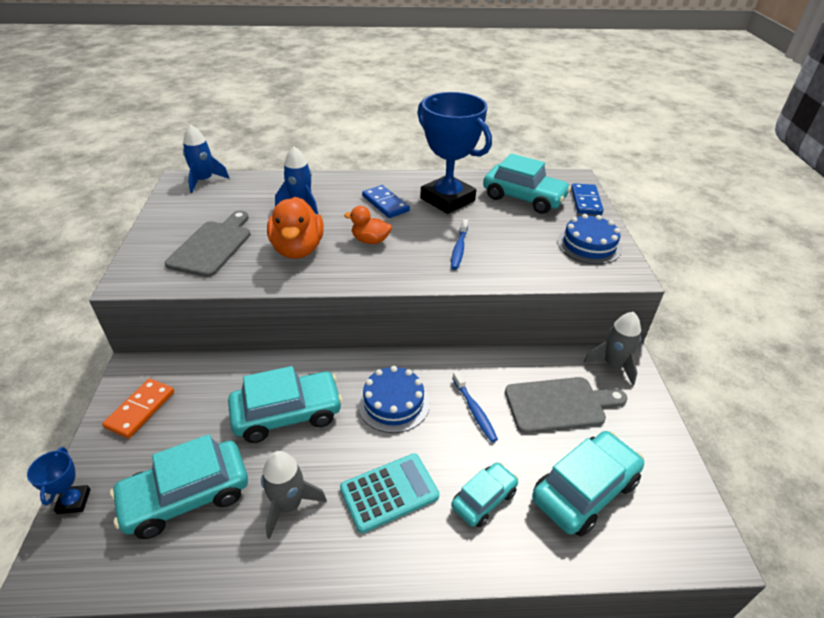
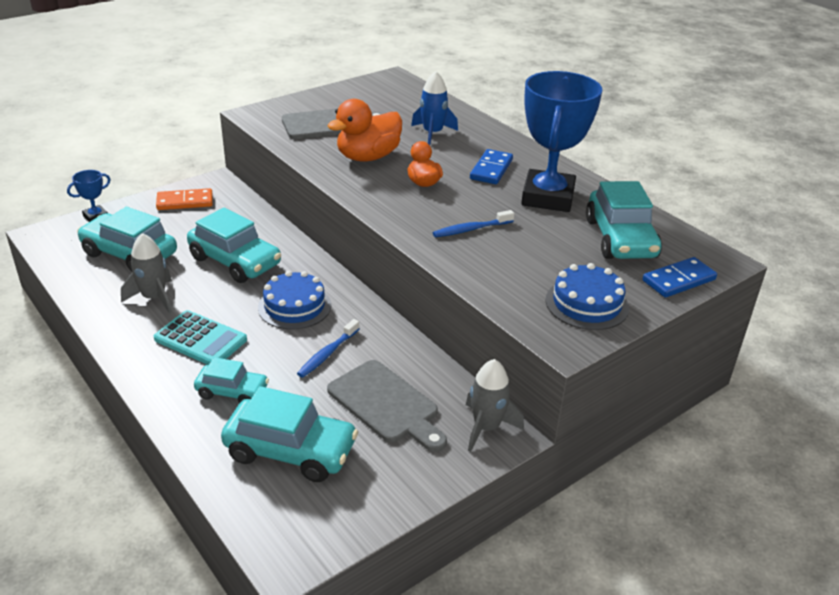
camera: 55 degrees right, 5 degrees down
(204, 180) = (406, 85): blue rocket -> none

